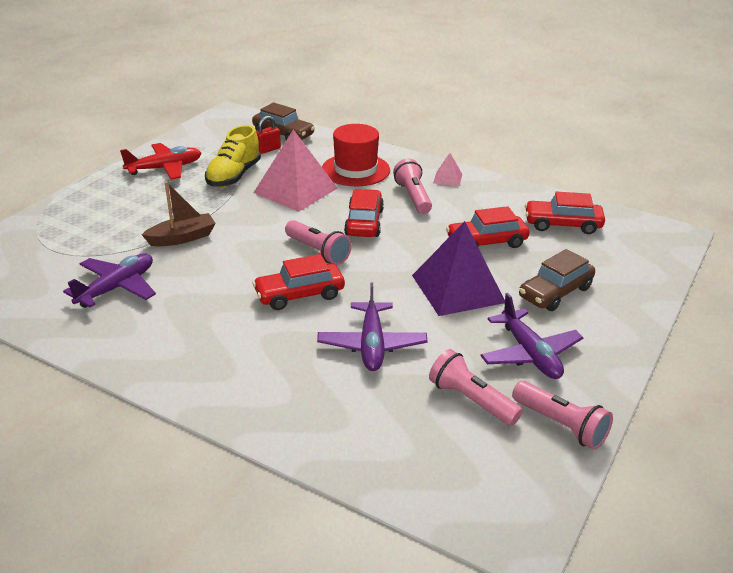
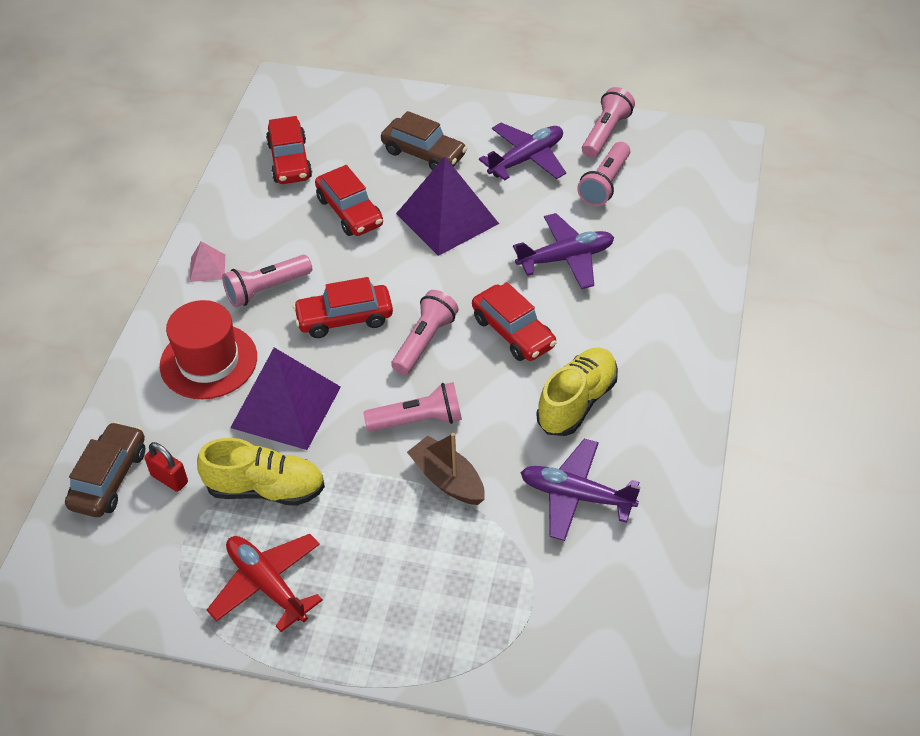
camera: 105 degrees left, 15 degrees up
(202, 310) = (577, 402): none -> yellow shoe
(243, 236) = (418, 420): none -> pink flashlight
(295, 190) = (286, 407): pink pyramid -> purple pyramid

